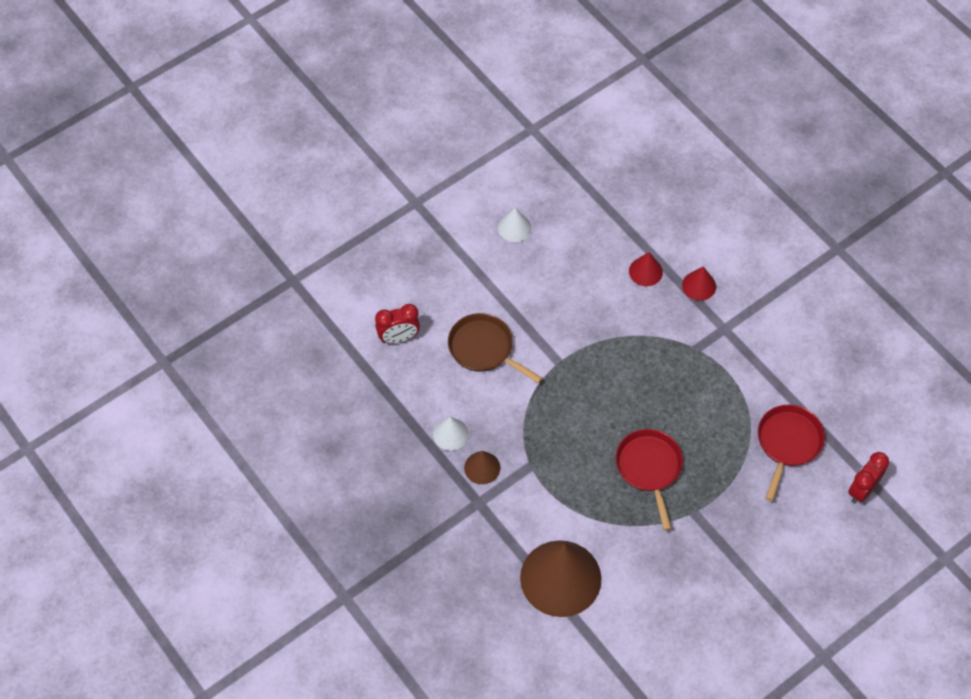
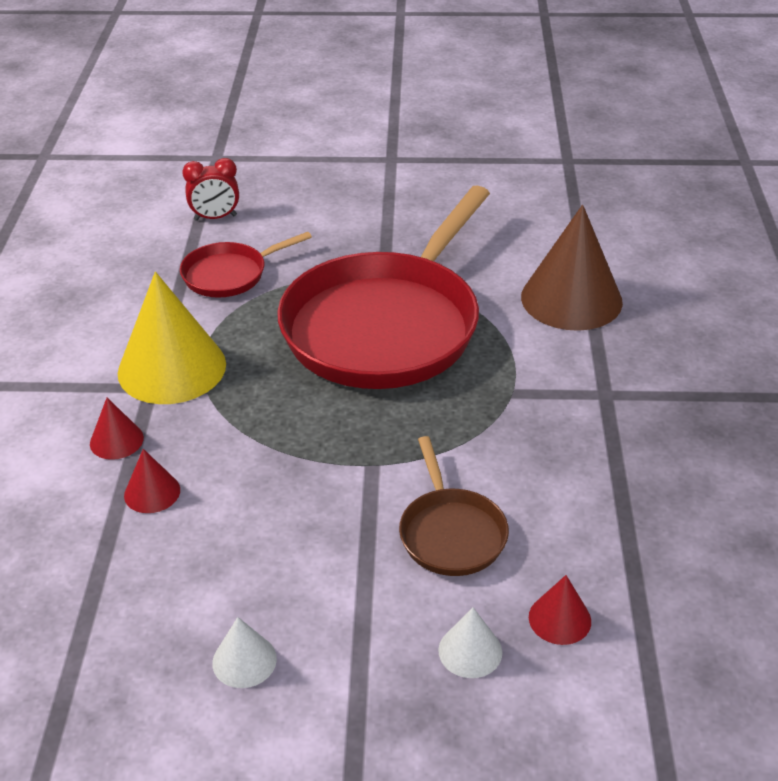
camera: 140 degrees left, 20 degrees down
(398, 338) = (559, 619): red clock -> red cone
(450, 434) = (582, 470): white cone -> white cone (470, 651)
(482, 467) = (572, 420): brown cone -> none
(649, 468) = (386, 325): red pan -> red pan, size x2.21
(730, 348) = (172, 368): none -> yellow cone

